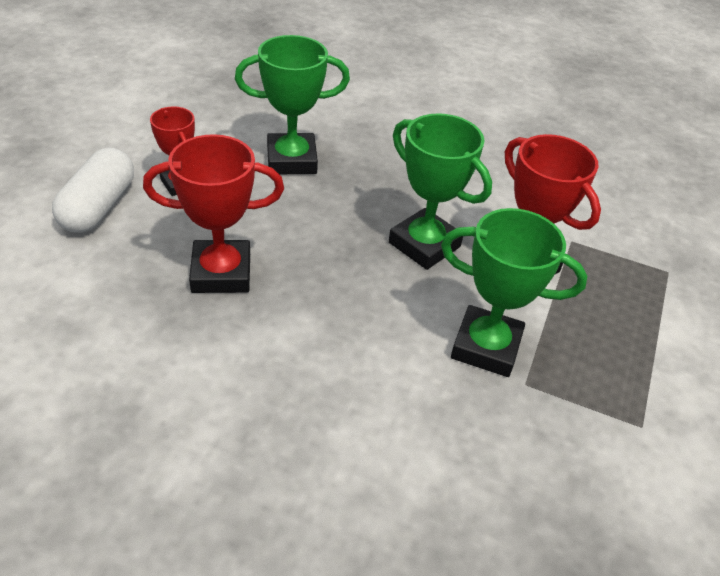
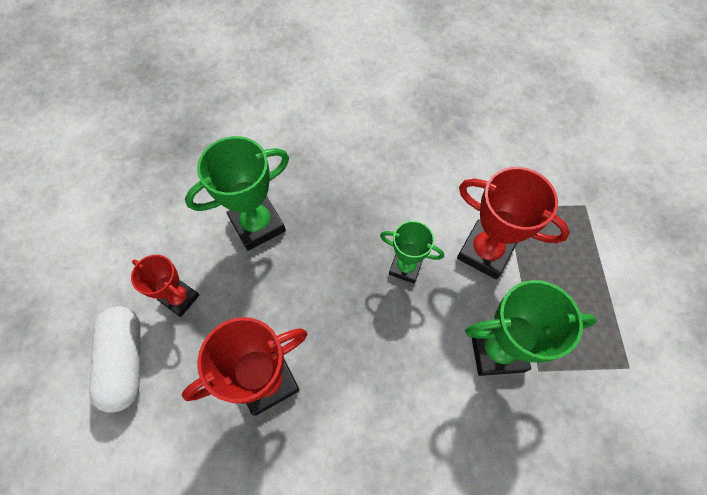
camera: 20 degrees left, 20 degrees up
(424, 244) = (405, 267): green trophy -> green trophy, size x0.61

